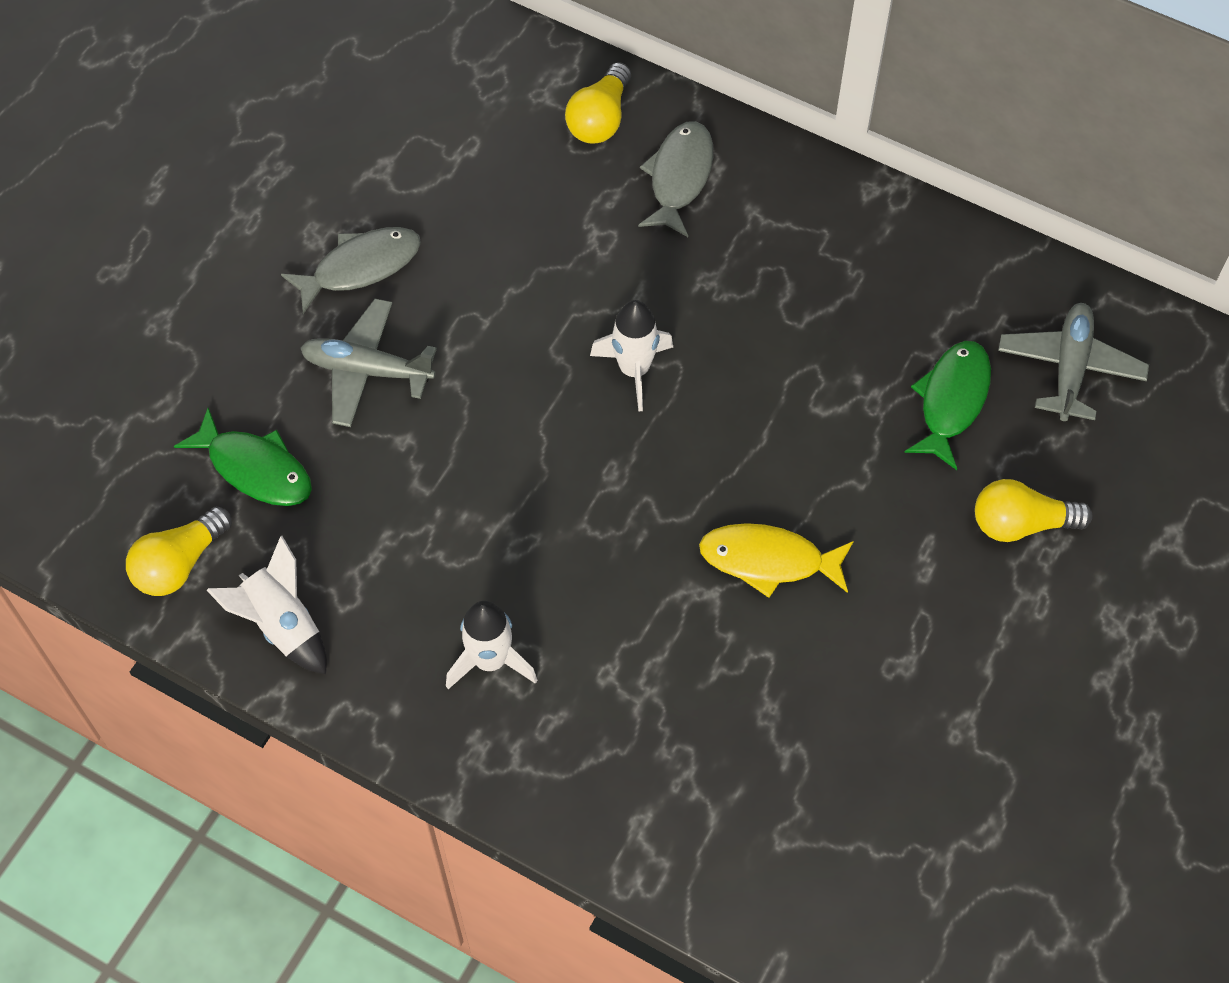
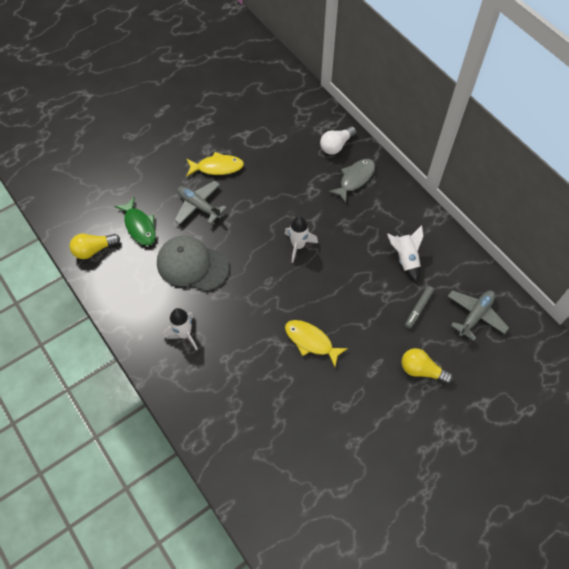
camera: 25 degrees right, 0 degrees up
(282, 624) = (117, 287): white rocket -> white rocket (405, 259)
(360, 267) = (217, 167): grey fish -> yellow fish
(425, 505) = (192, 265): none -> grey cap
(600, 119) = (336, 146): yellow light bulb -> white light bulb
(951, 401) = (418, 309): green fish -> grey marker

